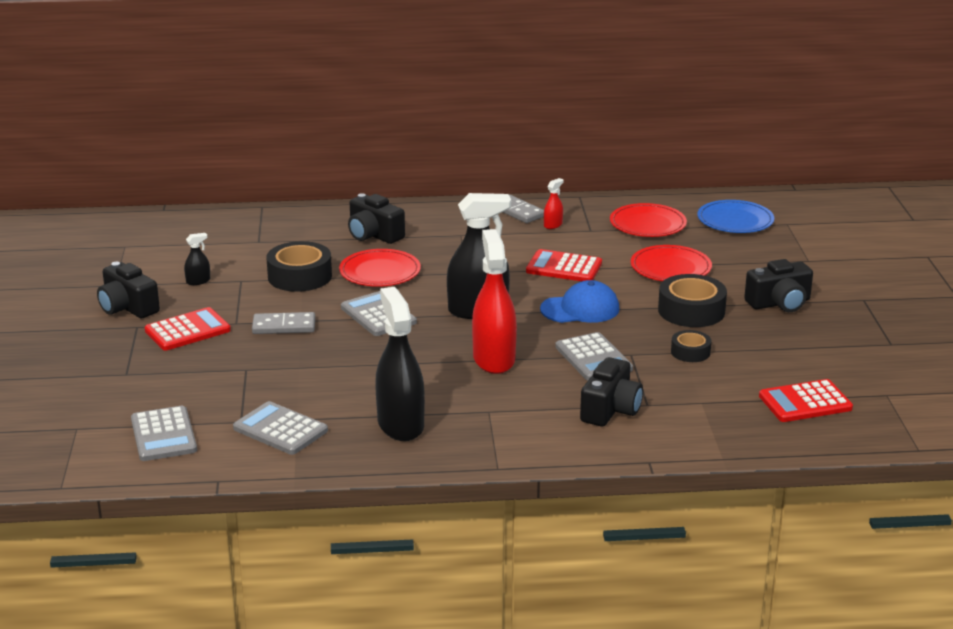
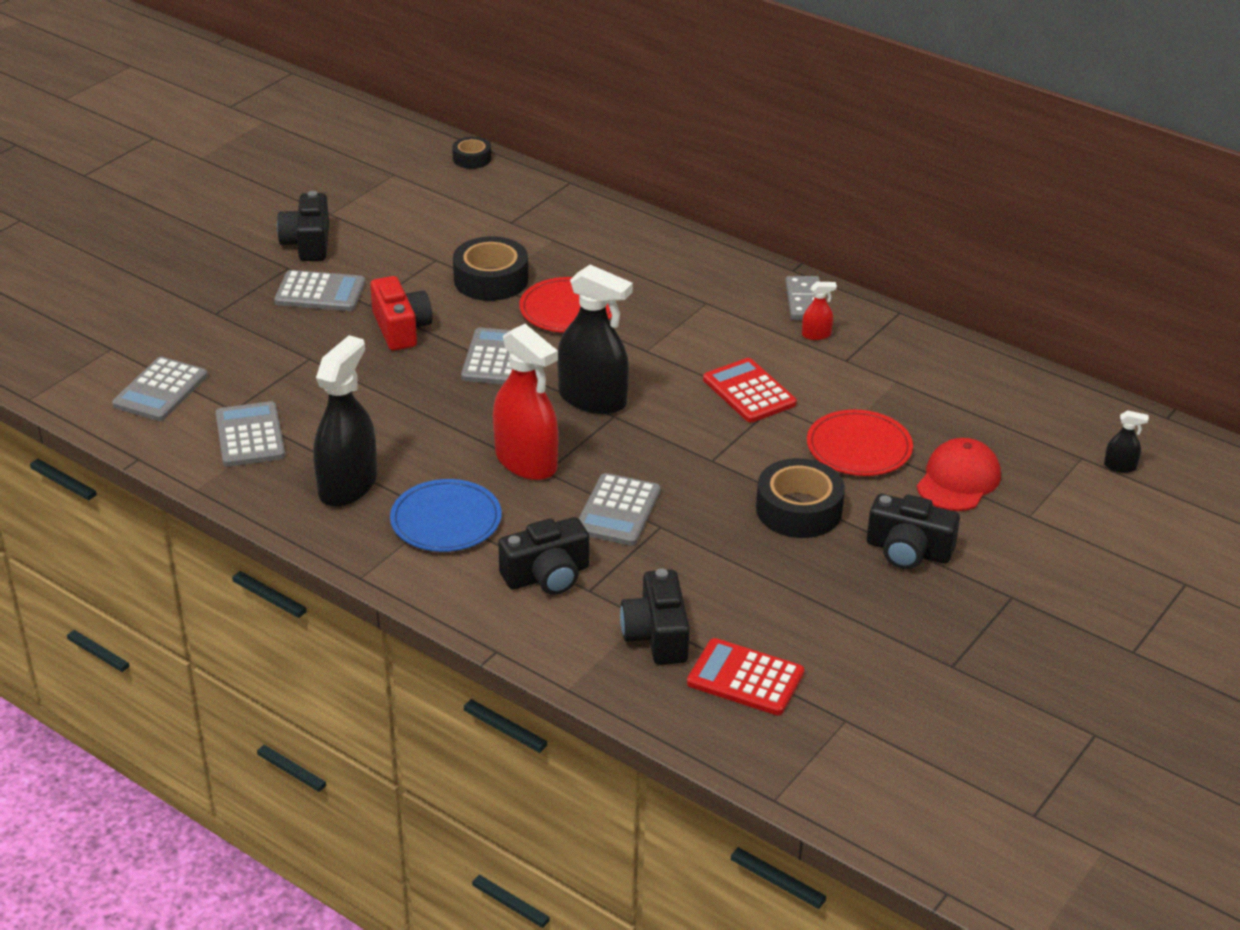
camera: 40 degrees right, 10 degrees up
(187, 330) = (320, 292): red calculator -> grey calculator
(198, 281) = (400, 242): black spray bottle -> black spray bottle (1120, 466)
(284, 326) = (401, 328): grey domino -> red camera
(373, 235) = (623, 263): black camera -> black camera (656, 635)
(494, 359) = (526, 461): red spray bottle -> red spray bottle turned 105 degrees clockwise
(580, 309) = (690, 449): blue cap -> none
(647, 224) = (919, 382): red plate -> none
(690, 352) = (722, 556): black tape -> black tape (472, 158)
(735, 220) = (1026, 424): blue plate -> blue plate (446, 520)
(747, 260) = (958, 480): none -> red cap

